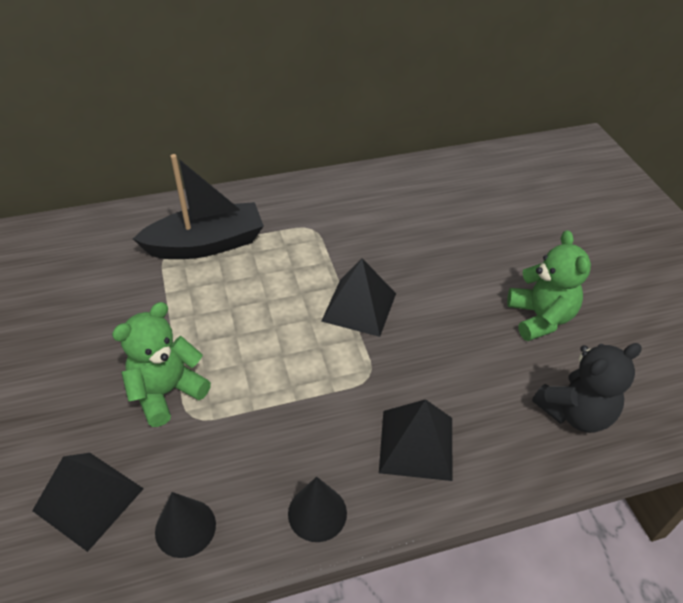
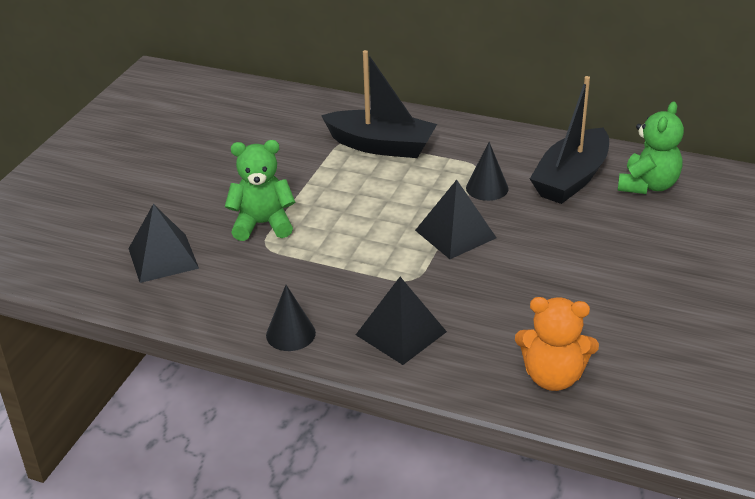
camera: 40 degrees right, 10 degrees down
(185, 528) = (203, 300): black cone -> black cone (487, 188)
(396, 207) = (571, 179): none -> black boat
(540, 318) = (605, 307): green teddy bear -> green teddy bear (648, 185)
(575, 412) = (553, 377): black teddy bear -> orange teddy bear

